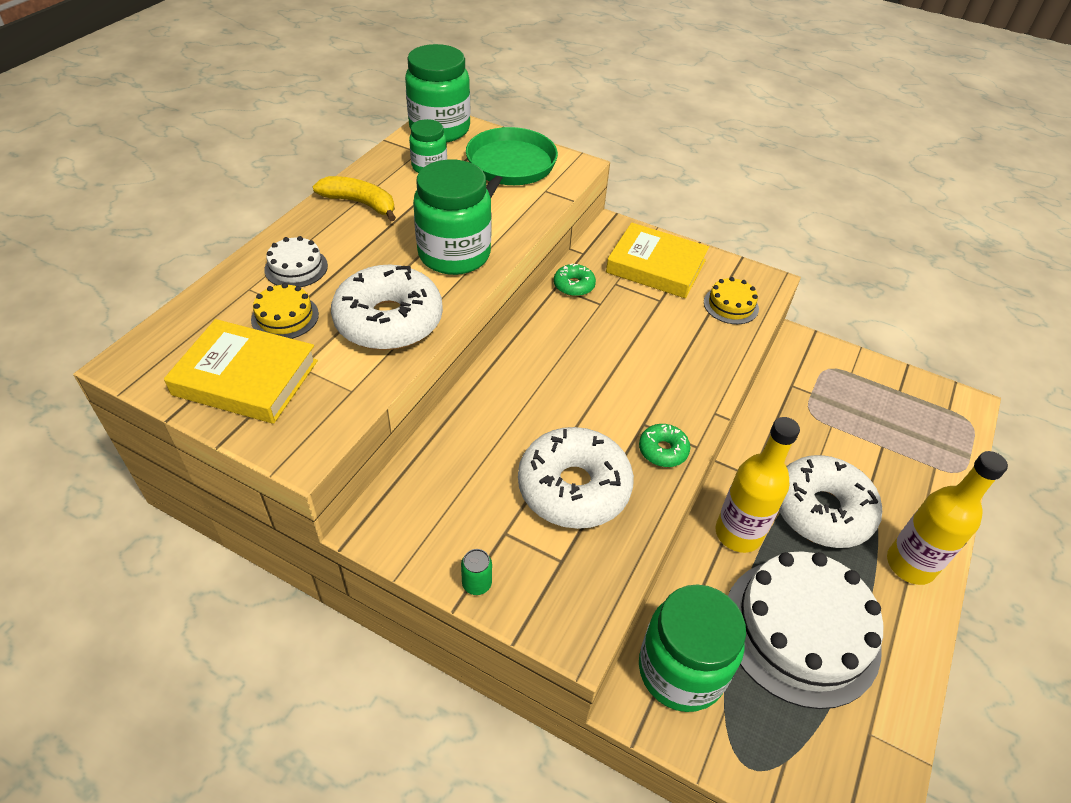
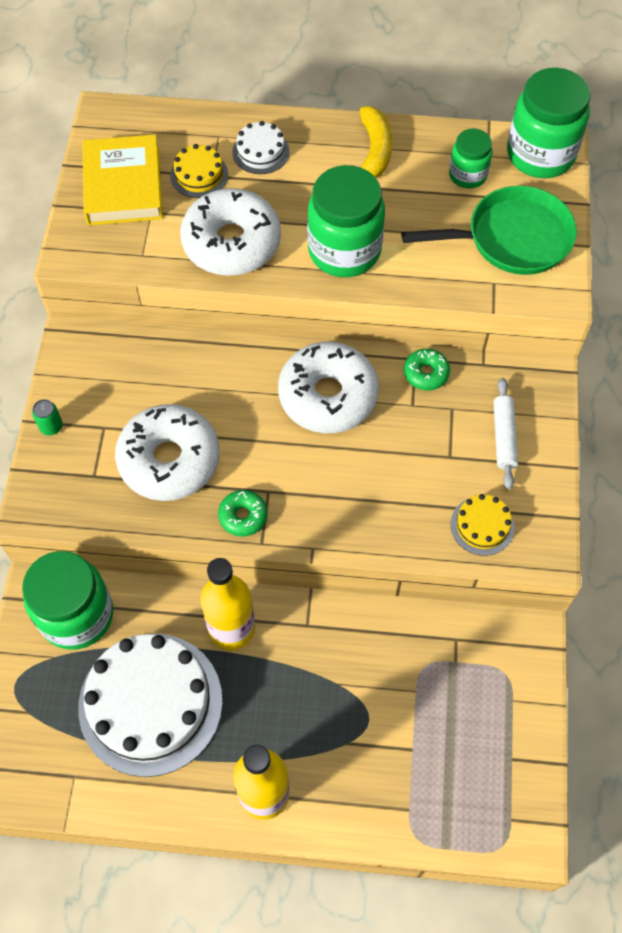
camera: 70 degrees right, 15 degrees up
(656, 266) = (503, 437): yellow book -> white rolling pin
(822, 510) = (294, 699): white donut -> white donut (328, 396)

